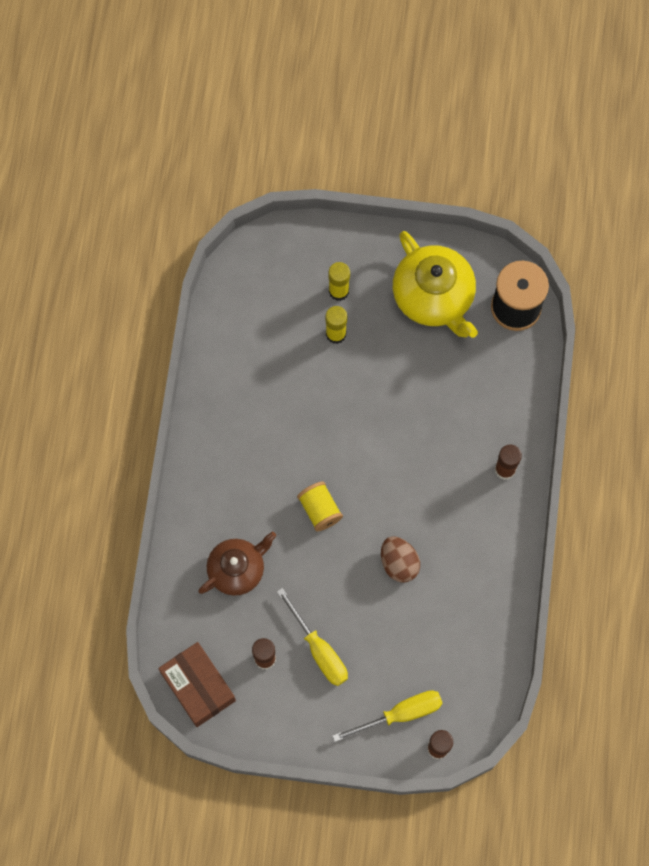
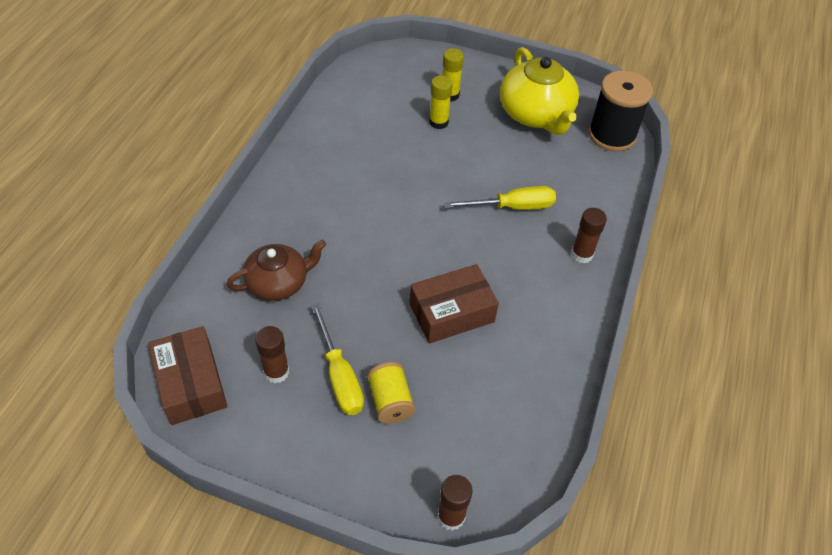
camera: 10 degrees right, 20 degrees down
(320, 510) = (382, 249): yellow spool -> yellow spool (390, 401)
(399, 563) = (451, 313): brown egg -> brown box
(400, 714) = (414, 466): yellow screwdriver -> yellow screwdriver (512, 207)

